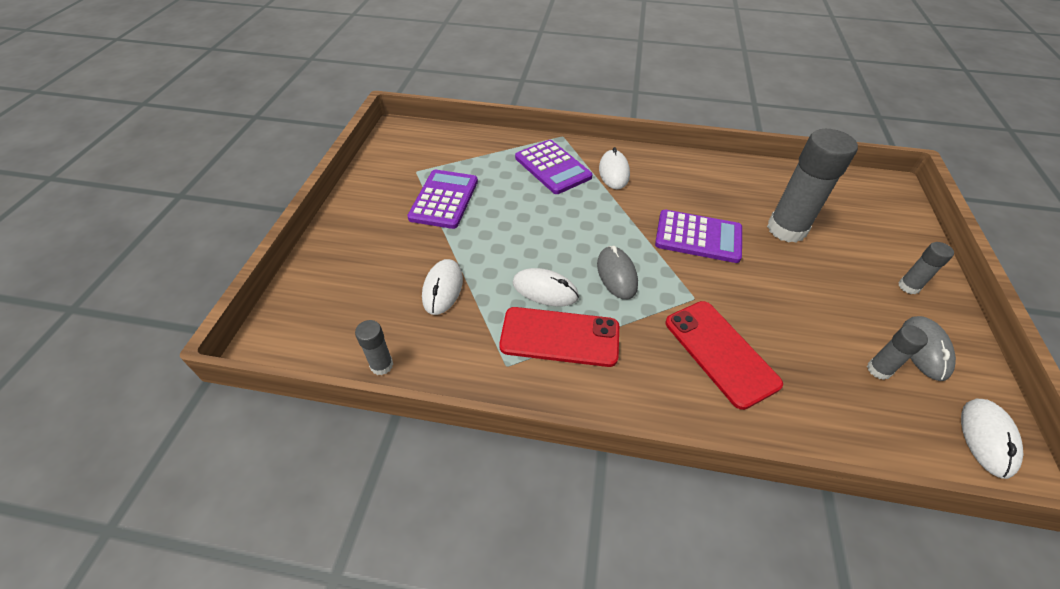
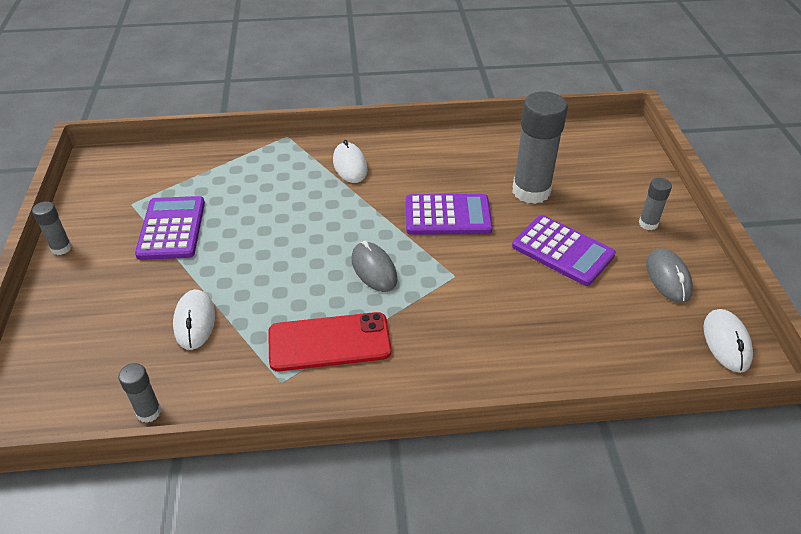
camera: 15 degrees left, 5 degrees down
(545, 290) = (304, 300): white mouse -> none
(553, 167) = (284, 172): purple calculator -> purple calculator (563, 250)
(720, 352) = (487, 321): red phone -> none
(879, 370) = (631, 305): grey glue stick -> grey glue stick (61, 248)

